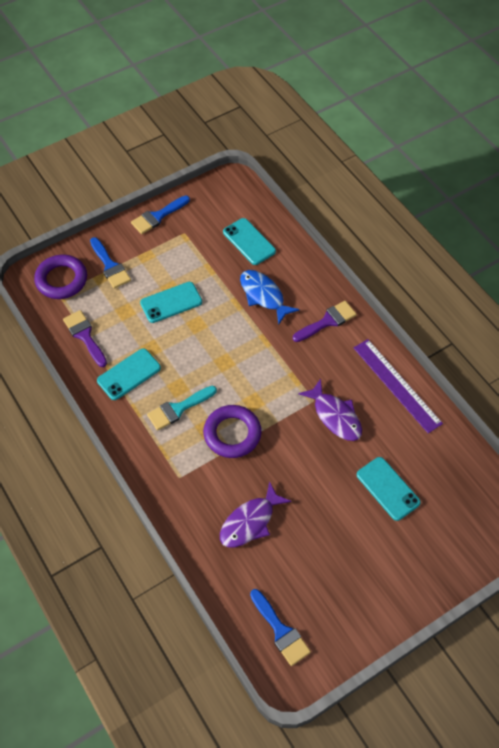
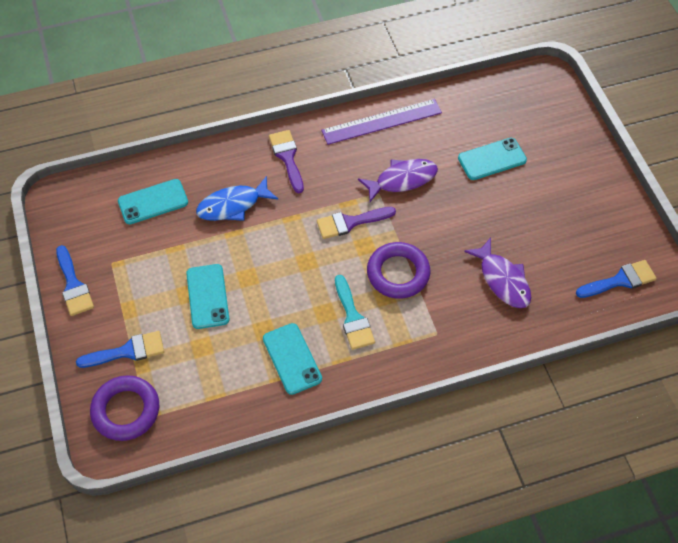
camera: 75 degrees left, 0 degrees up
(85, 336) = (221, 397): purple brush -> purple brush (350, 222)

